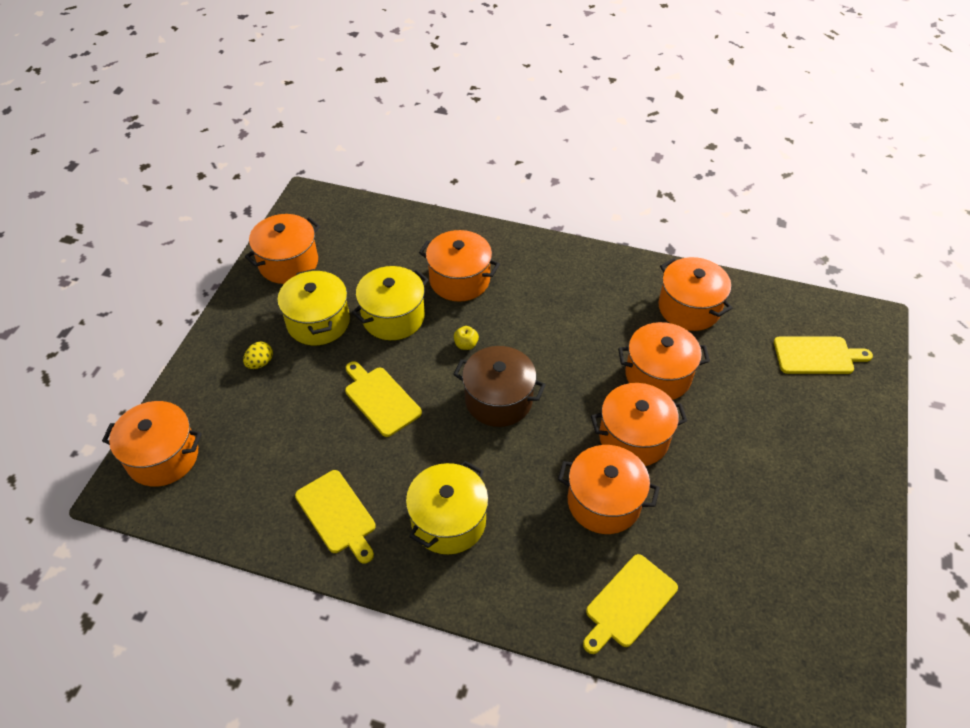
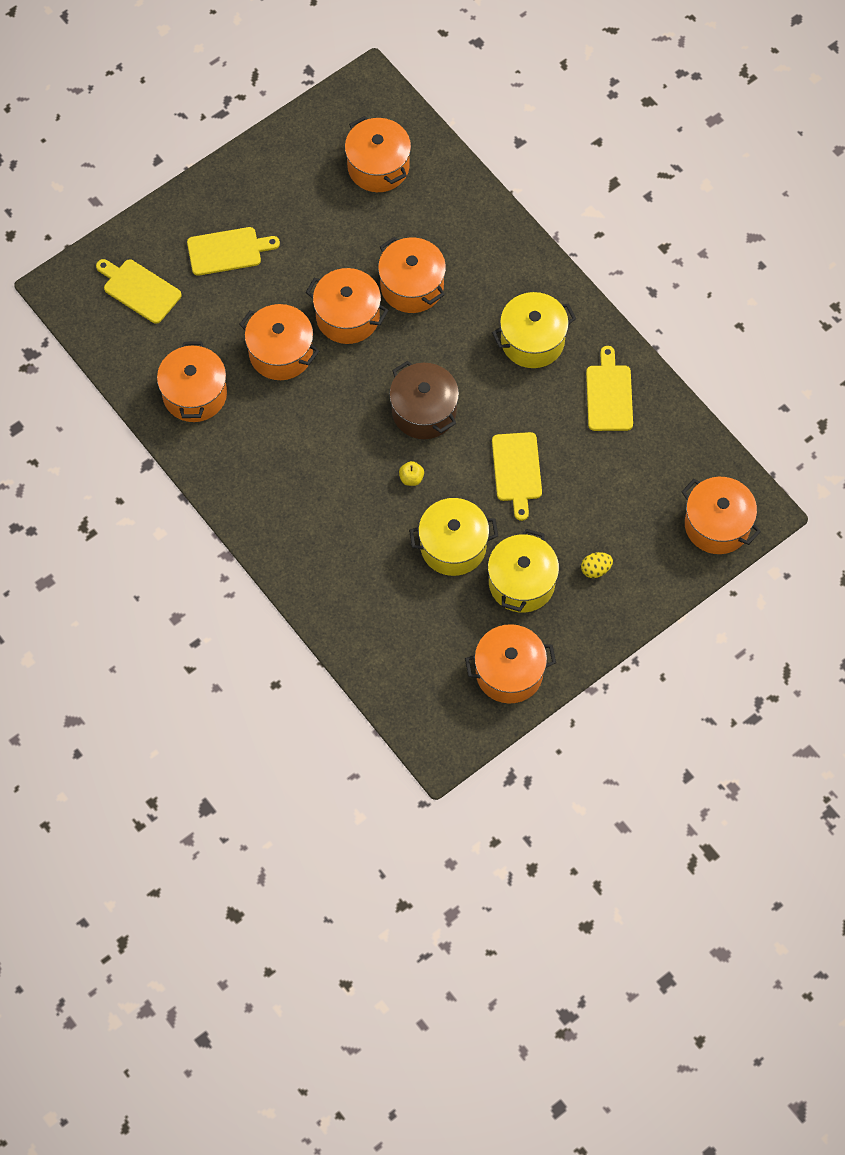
camera: 145 degrees left, 15 degrees up
(459, 280) = (366, 550): orange pot -> orange pot (378, 167)
(628, 603) = (453, 216): yellow cutting board -> yellow cutting board (228, 251)

